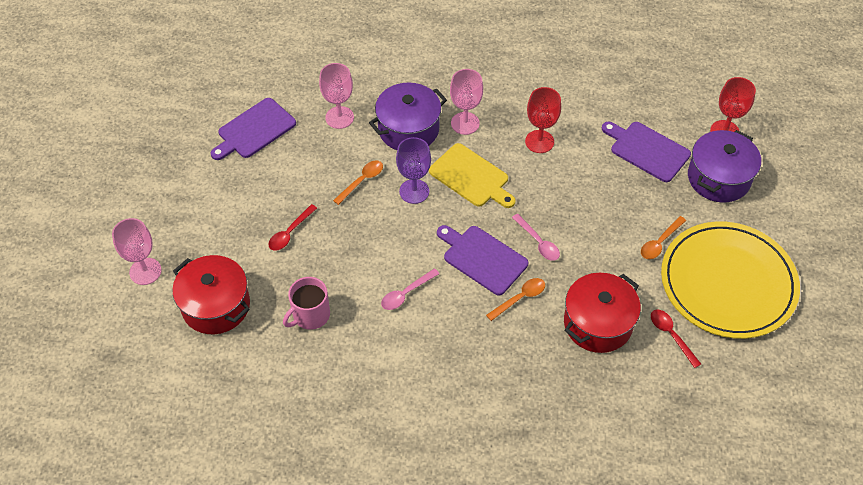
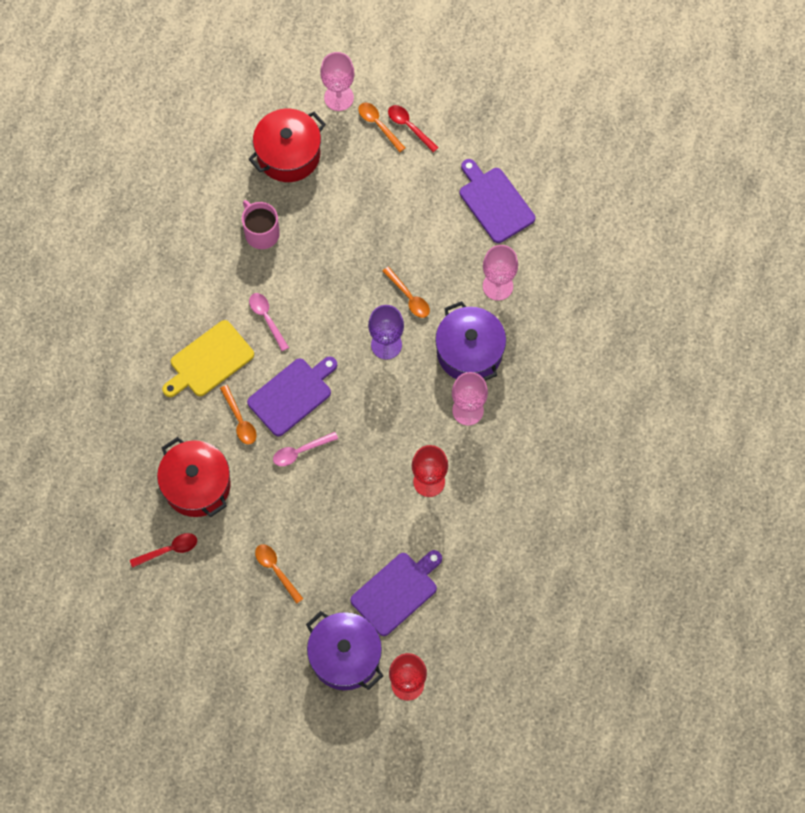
camera: 100 degrees right, 15 degrees up
(176, 232) = (378, 125): none -> orange spoon
(290, 233) = (358, 224): red spoon -> red spoon (409, 126)
(471, 177) = (394, 403): yellow cutting board -> yellow cutting board (209, 361)
(728, 283) = (215, 623): yellow plate -> none

